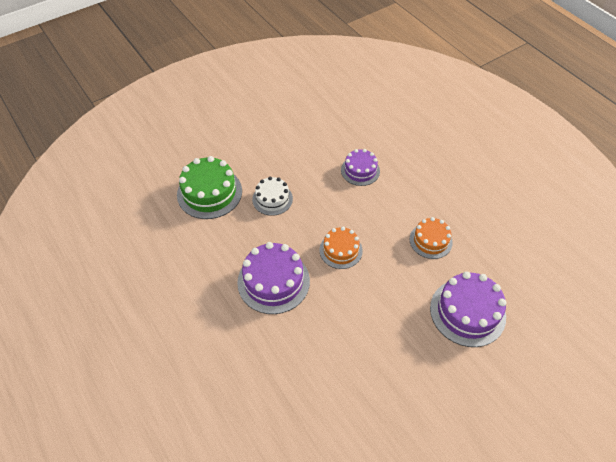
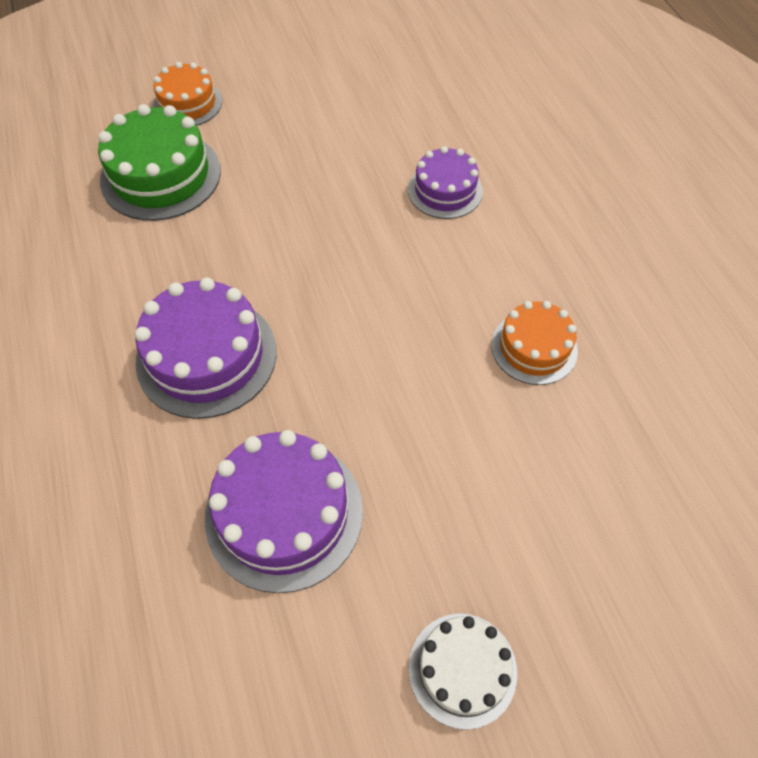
camera: 15 degrees right, 5 degrees up
(272, 199) = (265, 208): white cake -> white cake (462, 669)
(340, 250) = (353, 327): orange cake -> orange cake (187, 103)
(467, 312) = (560, 506): purple cake -> purple cake (284, 513)

